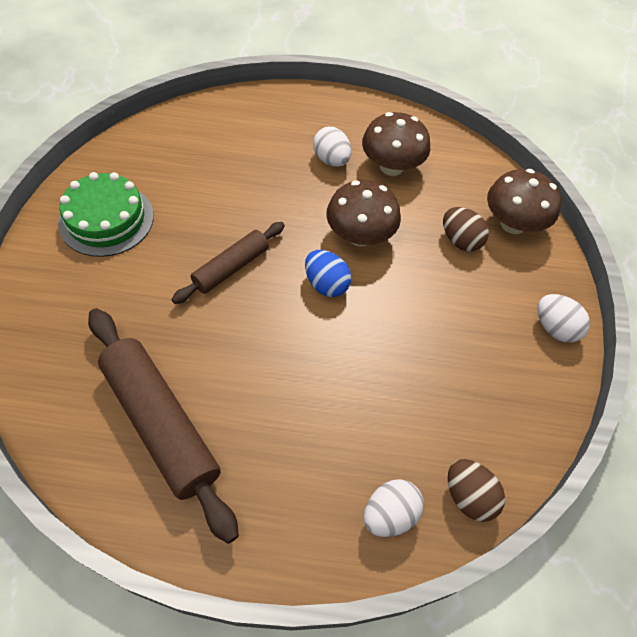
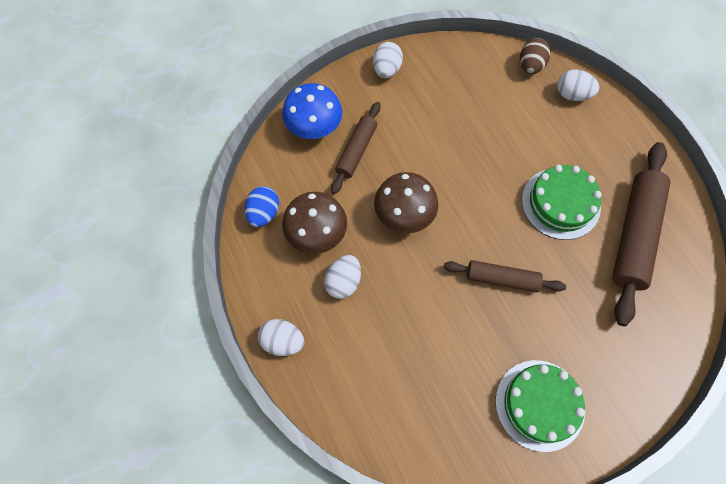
camera: 120 degrees left, 10 degrees up
(259, 379) = (560, 203): none -> green cake
(314, 103) = (283, 341): none -> white egg
(326, 284) = (463, 210): blue egg -> blue egg (264, 213)
(460, 240) = (356, 151): brown egg -> brown rolling pin
(513, 224) = (314, 127): brown mushroom -> blue mushroom

